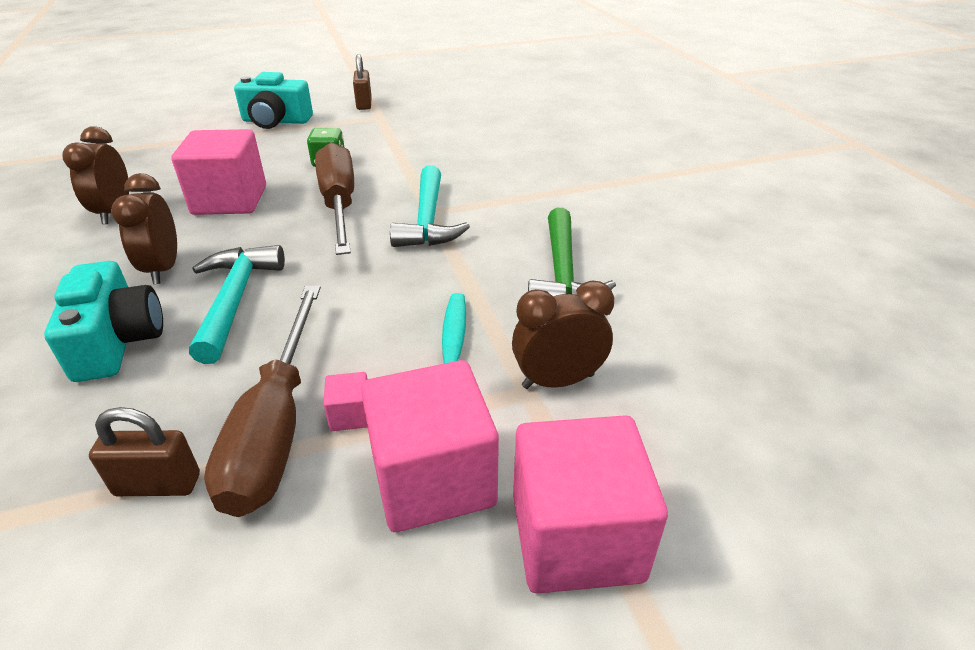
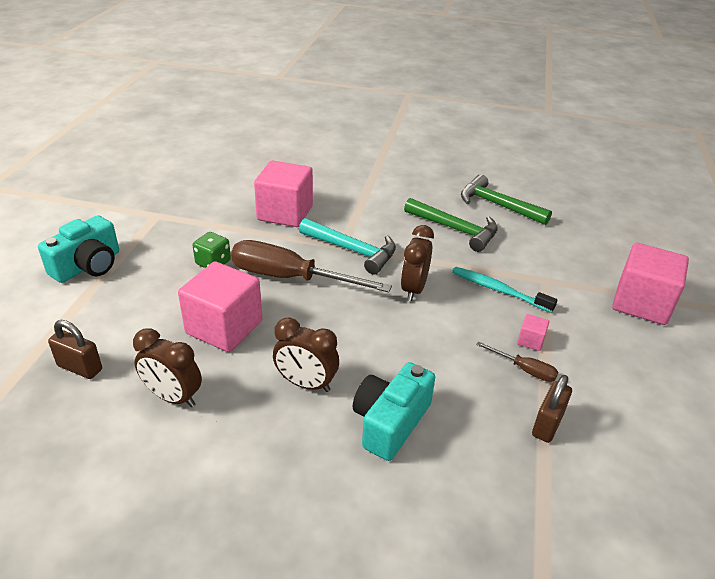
camera: 60 degrees left, 0 degrees up
(117, 341) = (390, 422): turquoise camera -> turquoise camera turned 75 degrees counterclockwise
(235, 300) = (382, 357): turquoise hammer -> none
(276, 427) = (524, 370): brown screwdriver -> brown screwdriver, size x0.45
(364, 104) = (118, 213): brown padlock -> brown padlock (80, 368)
(433, 478) = (590, 329): pink cube -> pink cube (285, 213)
(558, 381) = (544, 268): brown clock -> brown clock (413, 289)
(678, 289) = (498, 205): none -> green hammer

